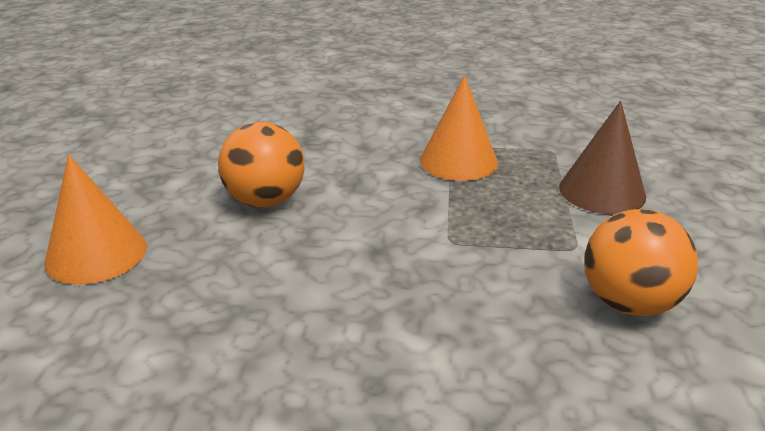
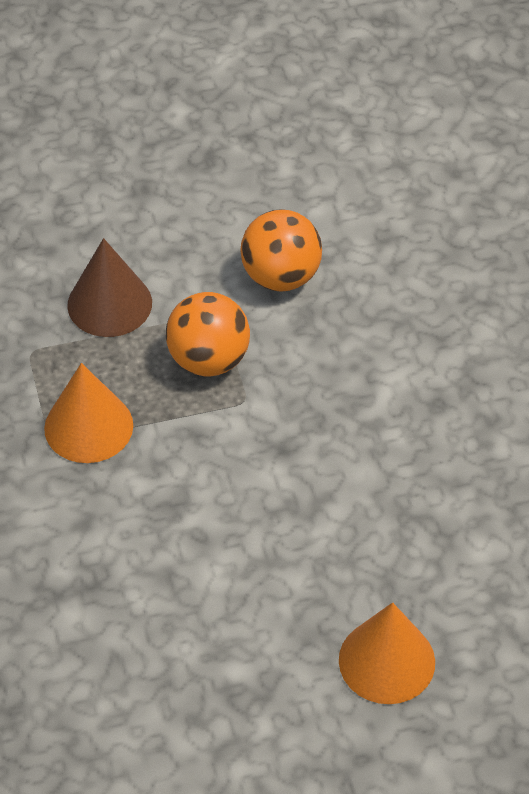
camera: 110 degrees left, 20 degrees up
(265, 201) = (239, 567): orange ball -> orange ball (208, 360)

